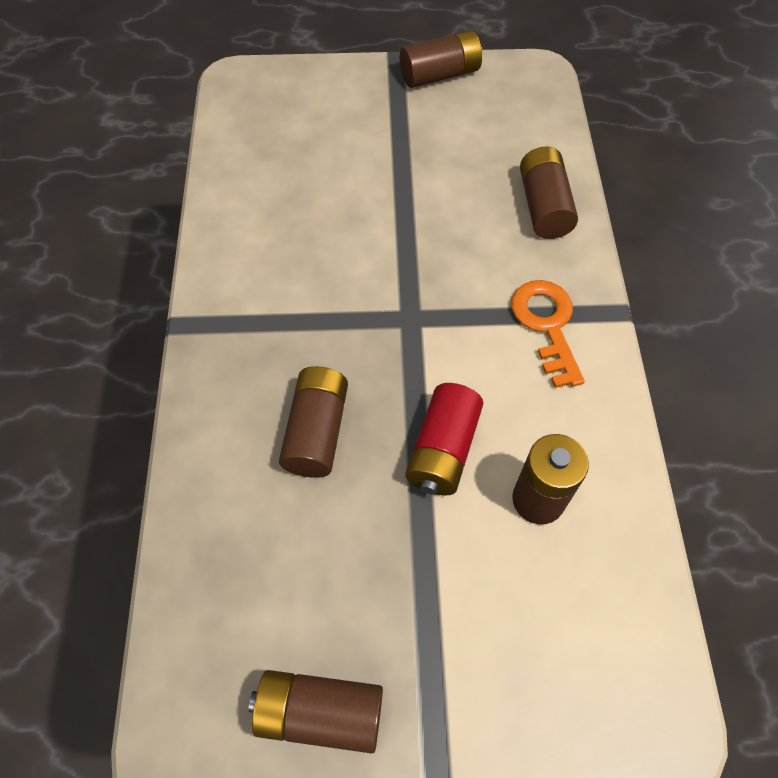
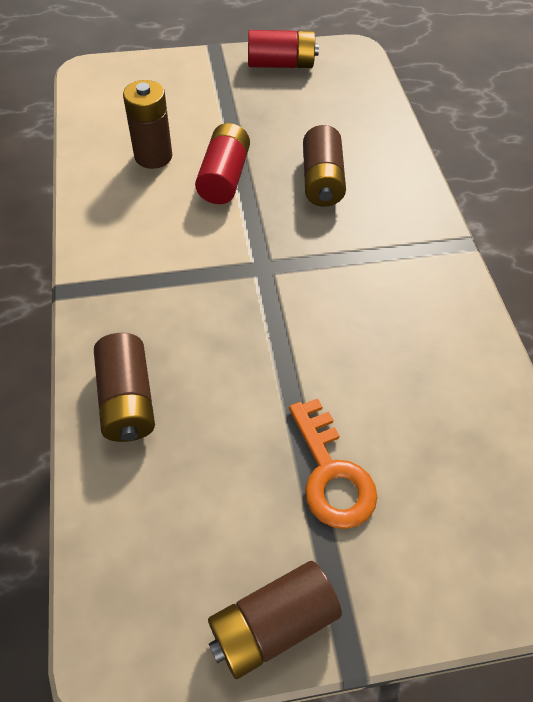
camera: 170 degrees right, 5 degrees down
(320, 713) = (281, 64): brown battery -> red battery
(547, 325) = (136, 272): orange key -> orange key (331, 473)

